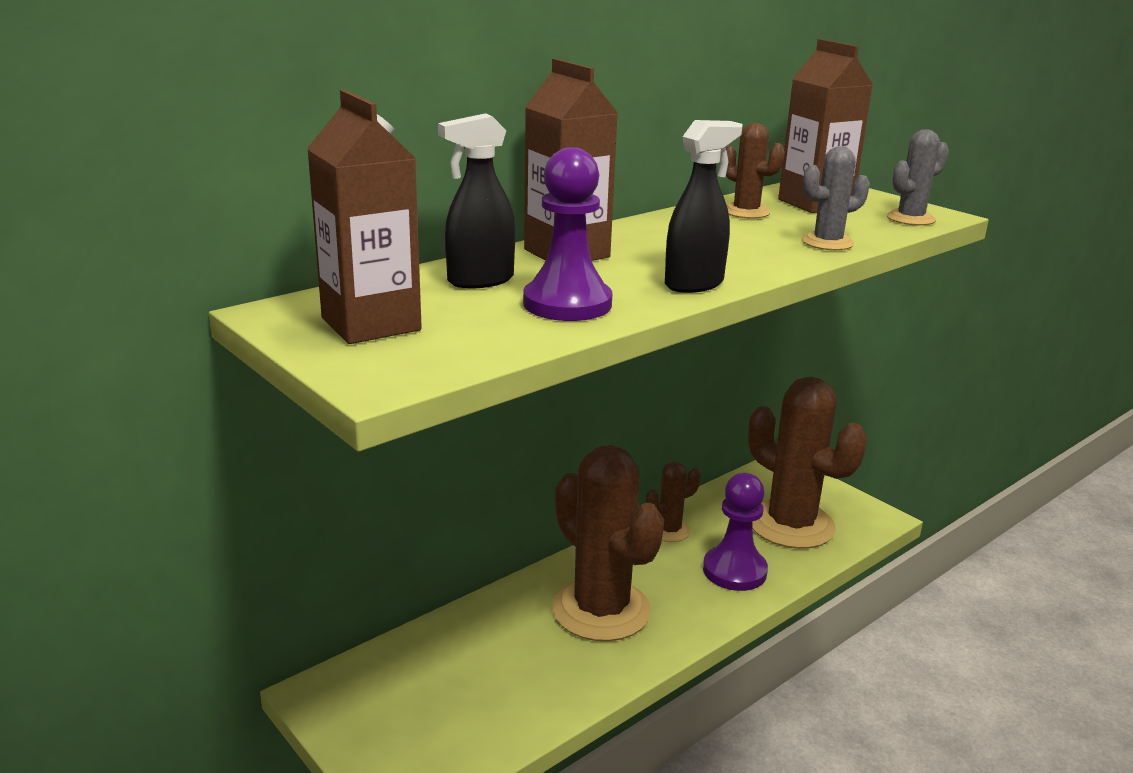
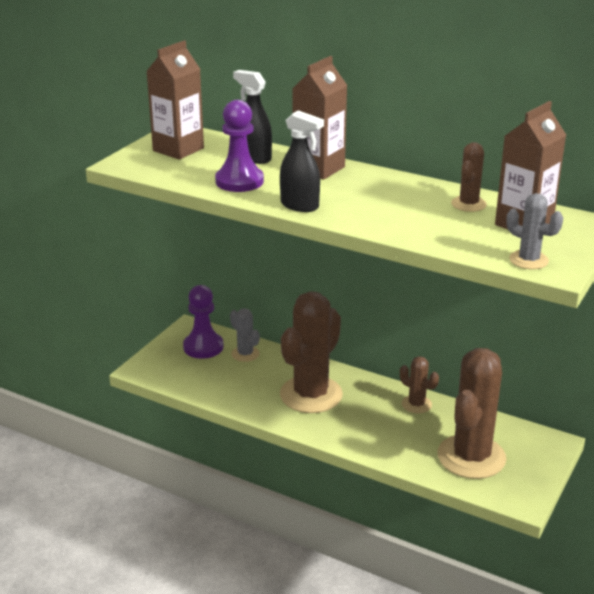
camera: 70 degrees right, 5 degrees up
(734, 571) = (391, 439): purple pawn -> purple pawn (203, 347)
(827, 242) = (427, 235): grey cactus -> grey cactus (245, 354)

